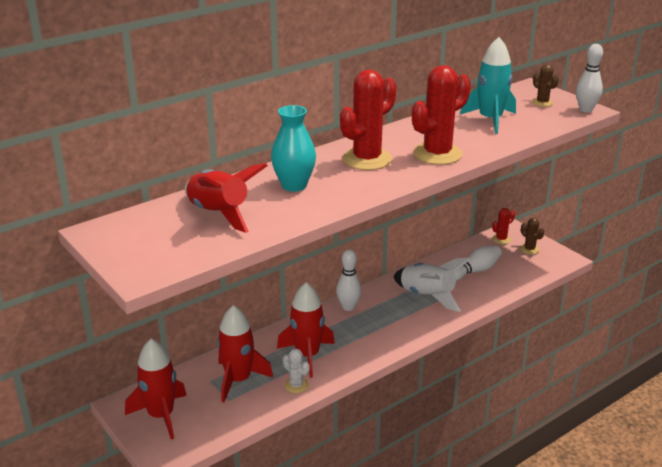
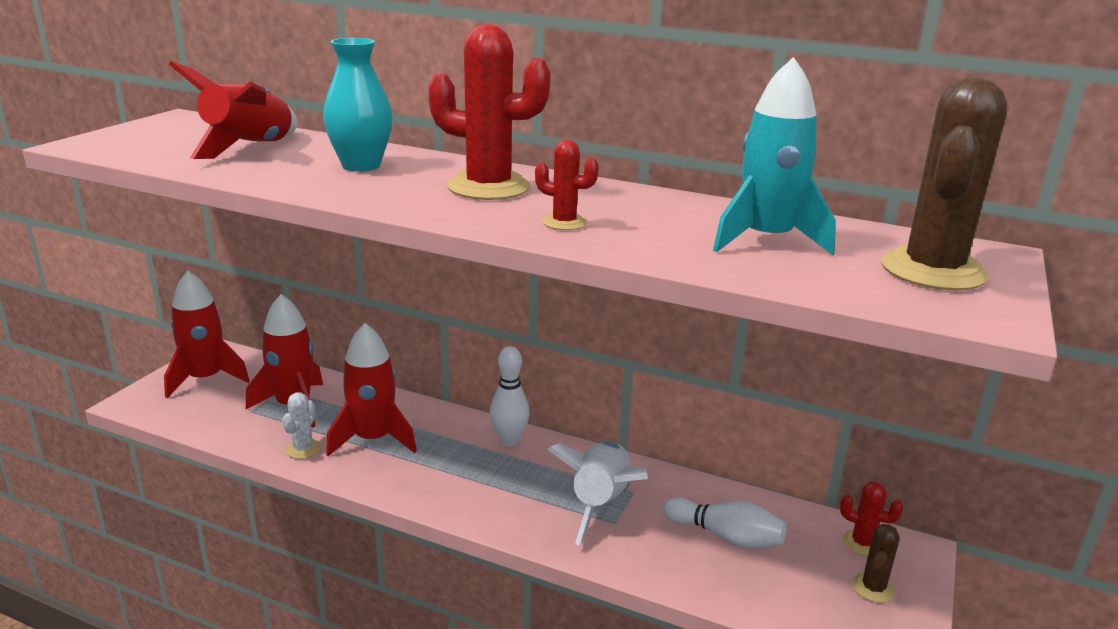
camera: 60 degrees right, 5 degrees down
(437, 154) = (564, 223): red cactus -> red cactus, size x0.49
(542, 103) = (933, 271): brown cactus -> brown cactus, size x2.05
(585, 110) = (983, 315): white bowling pin -> none

